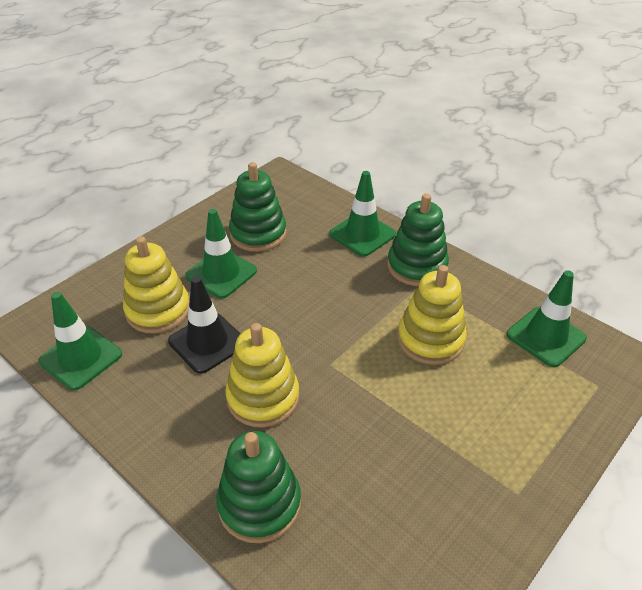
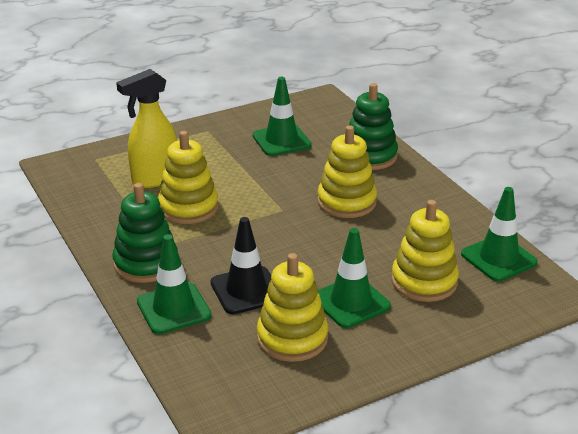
camera: 160 degrees left, 10 degrees down
(207, 342) = (381, 245): black traffic cone -> black traffic cone (246, 290)
(258, 234) = (292, 338): green stacking toy -> yellow stacking toy
(501, 372) = (154, 179): none -> yellow spray bottle
(546, 336) = (94, 190): green traffic cone -> green traffic cone (281, 140)

